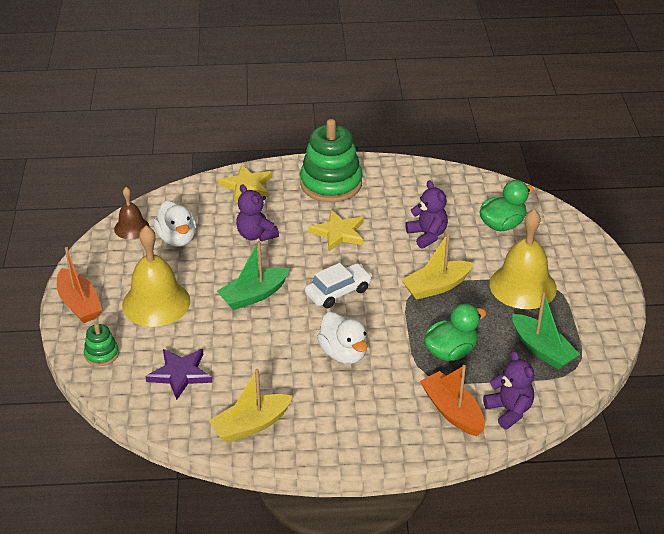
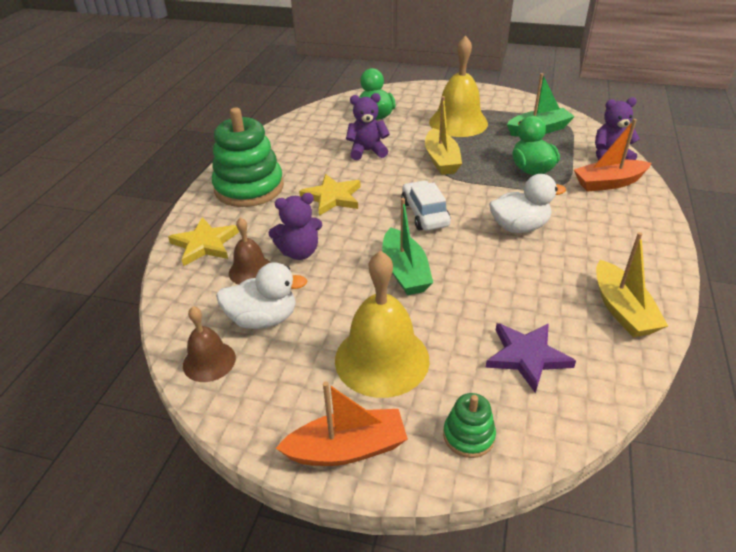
camera: 70 degrees left, 0 degrees up
(225, 217) = (251, 270): none -> brown bell

